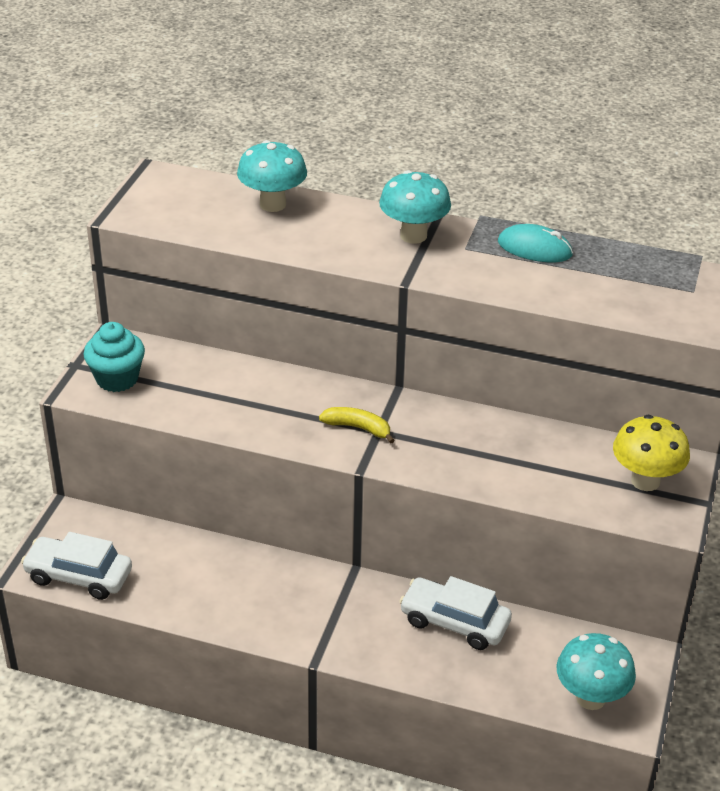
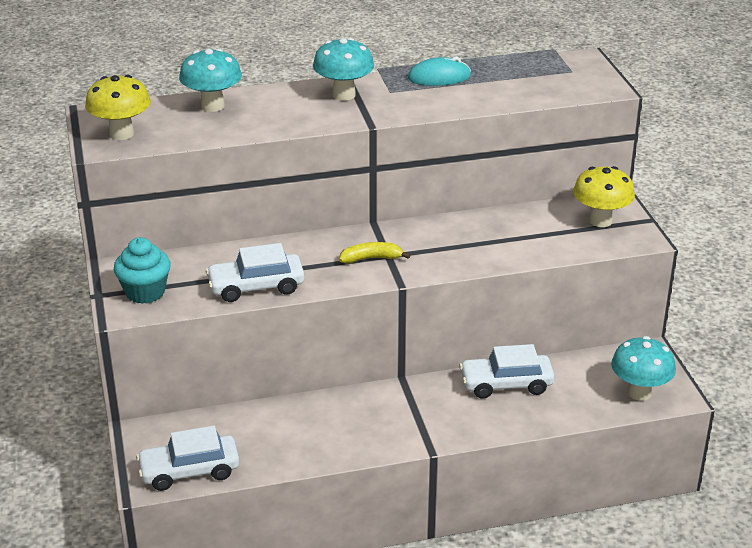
camera: 30 degrees left, 5 degrees down
(160, 207) = (121, 134): none -> yellow mushroom
(220, 414) = (256, 287): none -> white car

